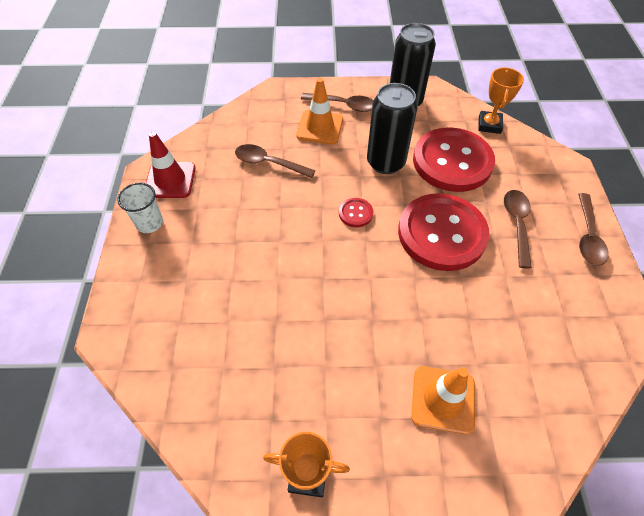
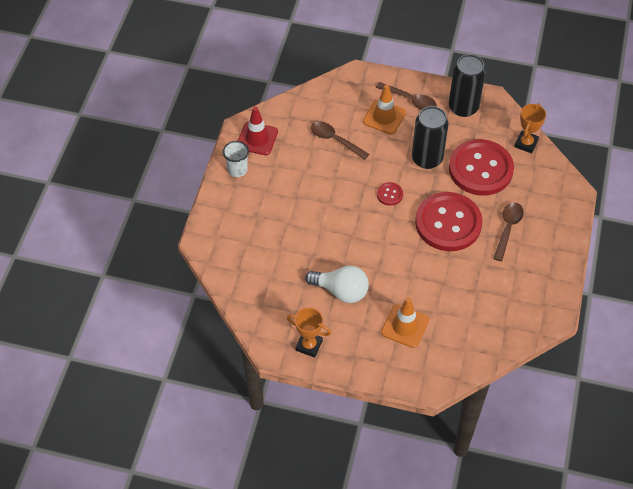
camera: 15 degrees right, 0 degrees up
(332, 365) = (341, 291): none -> white light bulb
(588, 236) = (557, 249): brown spoon -> none

